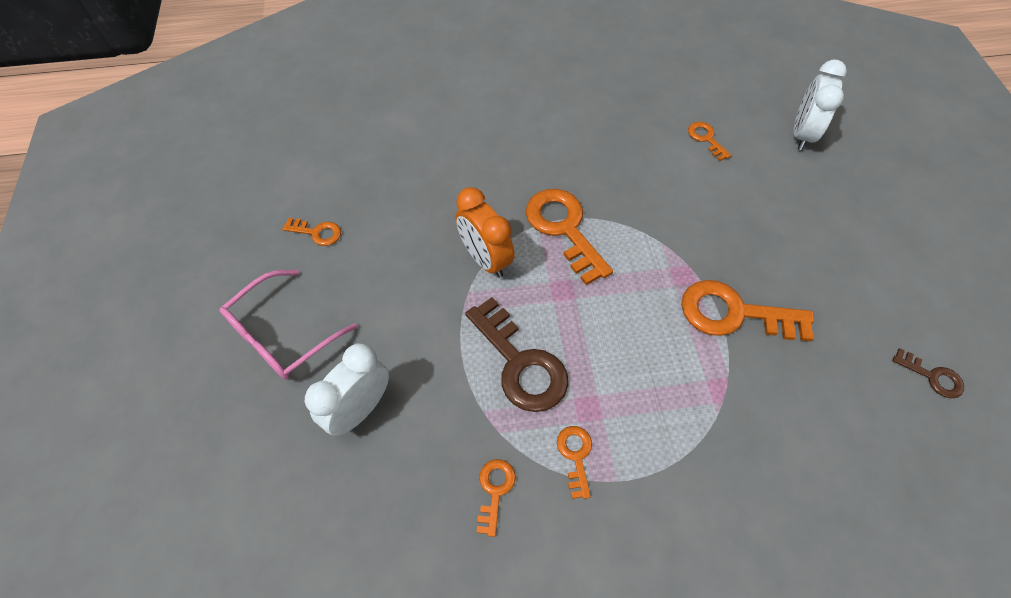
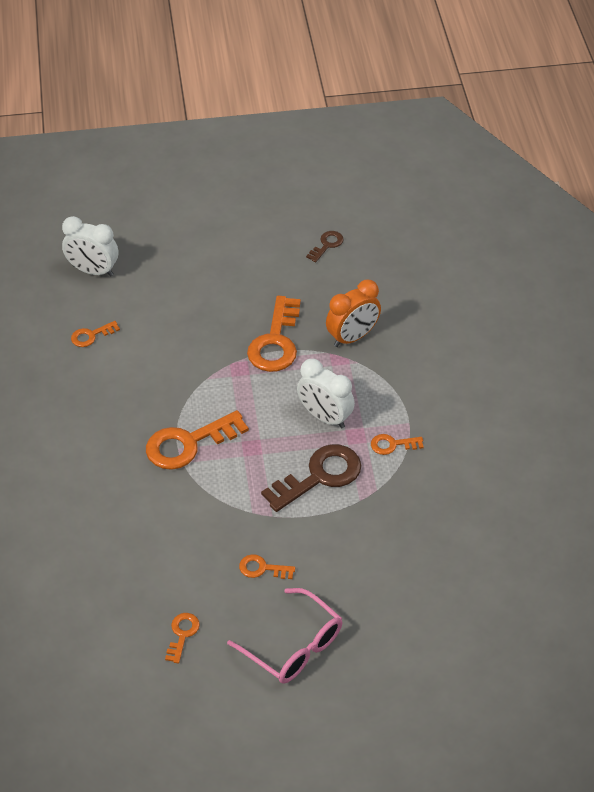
camera: 90 degrees left, 10 degrees down
(360, 409) = (361, 581): white clock -> white clock (325, 417)
(485, 259) = (218, 500): orange clock -> orange clock (352, 337)
(494, 491) = (420, 492): orange key -> orange key (262, 568)

